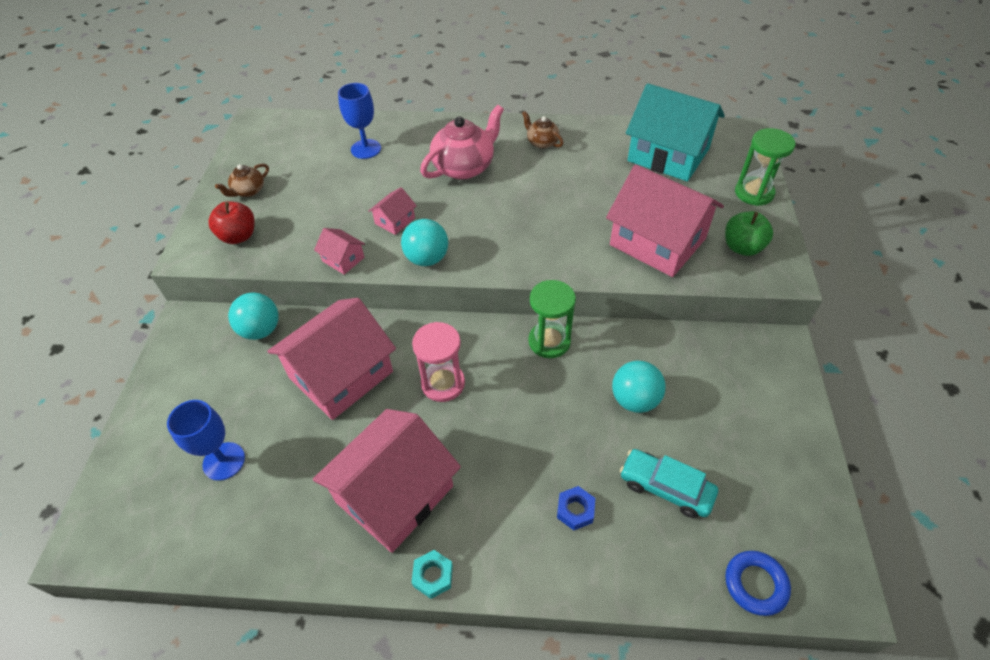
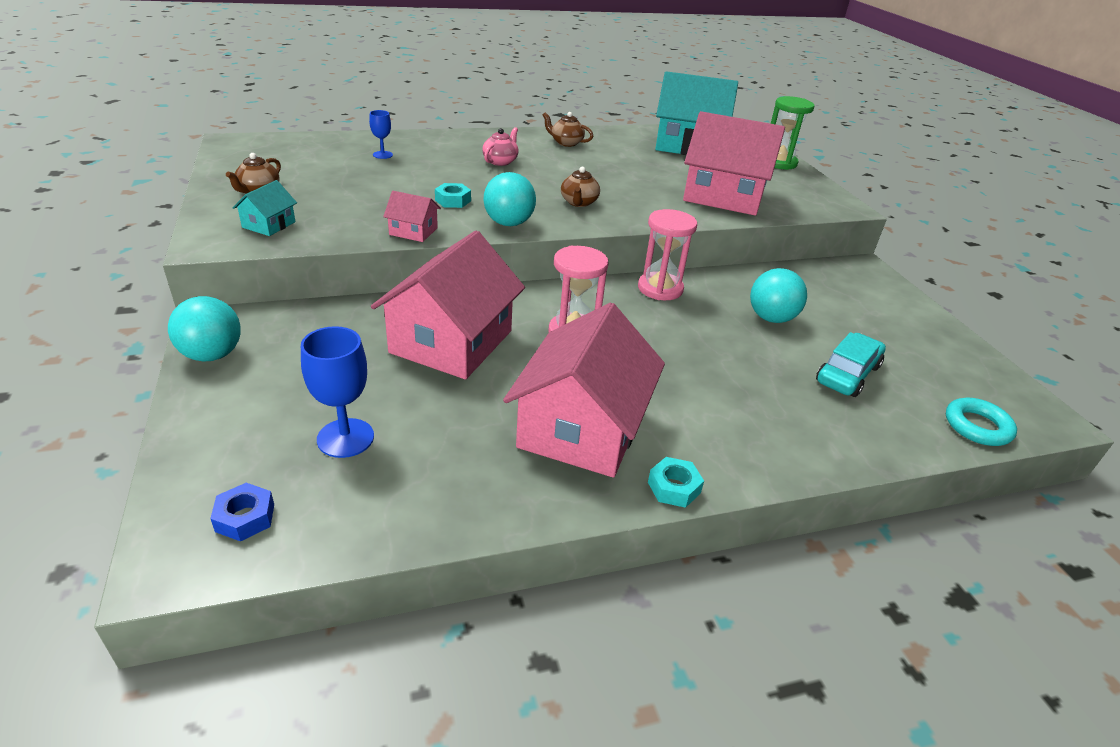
camera: 25 degrees left, 15 degrees down
(238, 236) = (269, 225): red apple -> turquoise house
(261, 330) = (325, 318): turquoise ball -> turquoise ball (212, 355)
(366, 149) = (382, 155): blue goblet -> blue goblet, size x0.57
(395, 221) = (453, 200): pink house -> turquoise nut
(464, 167) = (500, 161): pink teapot -> pink teapot, size x0.53
(505, 236) = (579, 202): none -> brown teapot
(549, 341) = (660, 289): green hourglass -> pink hourglass
(575, 510) = (779, 405): blue nut -> blue nut (245, 517)
(665, 487) = (847, 374): turquoise car -> turquoise car turned 120 degrees clockwise
(742, 247) = (797, 194): green apple -> none
(755, 584) = (977, 426): blue ring -> turquoise ring

